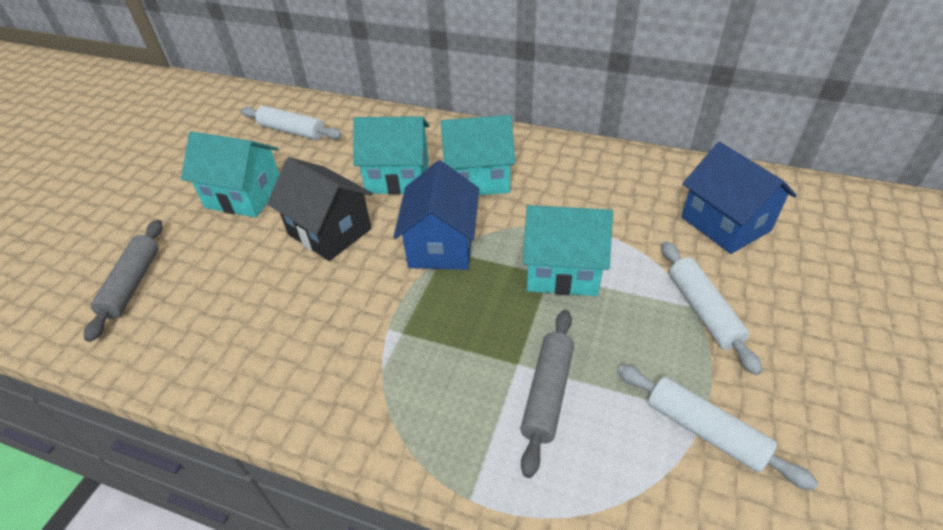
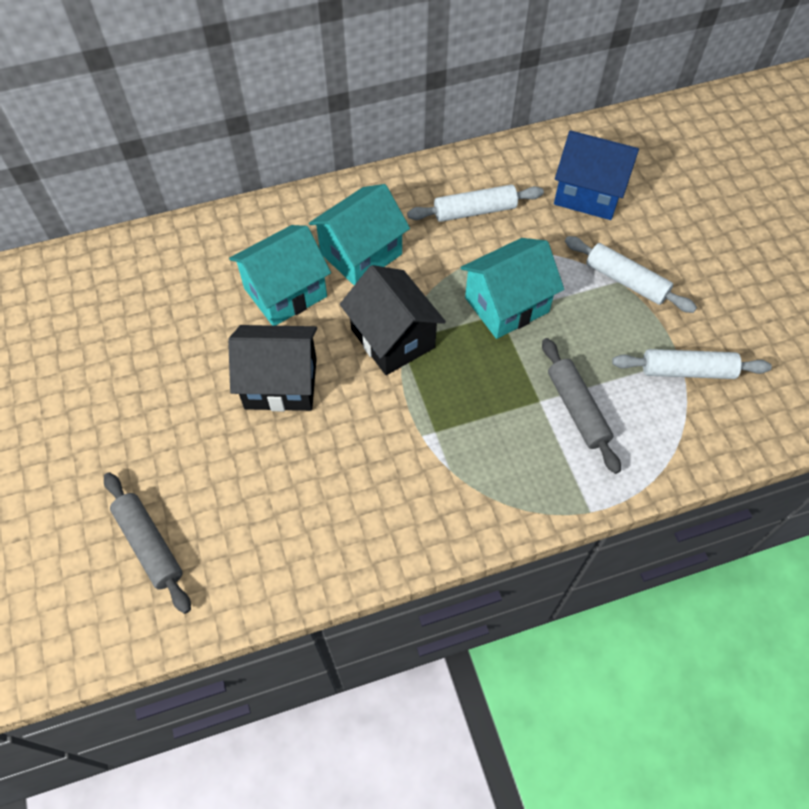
camera: 40 degrees left, 15 degrees up
(244, 196) = (152, 397): turquoise house -> none
(292, 131) = (115, 298): white rolling pin -> white rolling pin (474, 211)
(441, 245) = (392, 338): blue house -> black house

